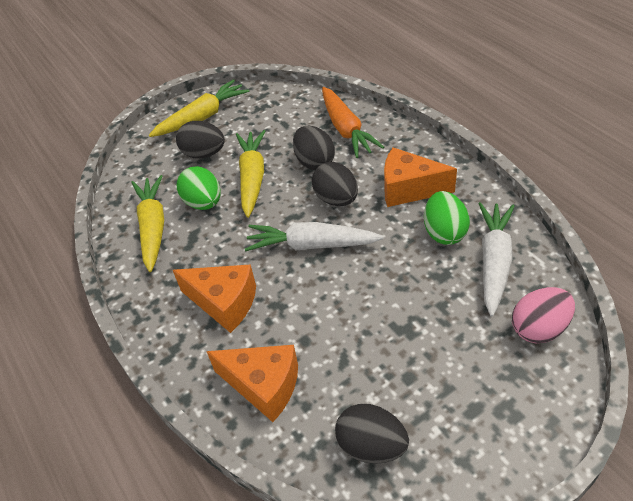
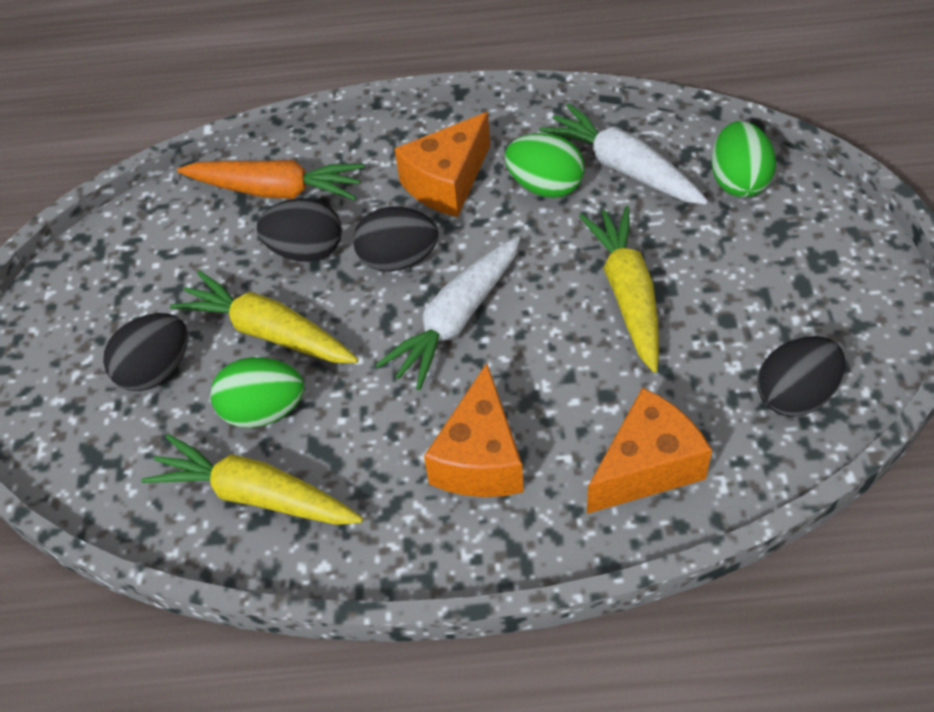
camera: 60 degrees left, 5 degrees up
(202, 117) = (67, 341): yellow carrot -> yellow carrot (627, 294)
(224, 303) = (480, 458): orange cheese -> orange cheese turned 135 degrees clockwise
(539, 328) = (738, 181): pink egg -> green egg

